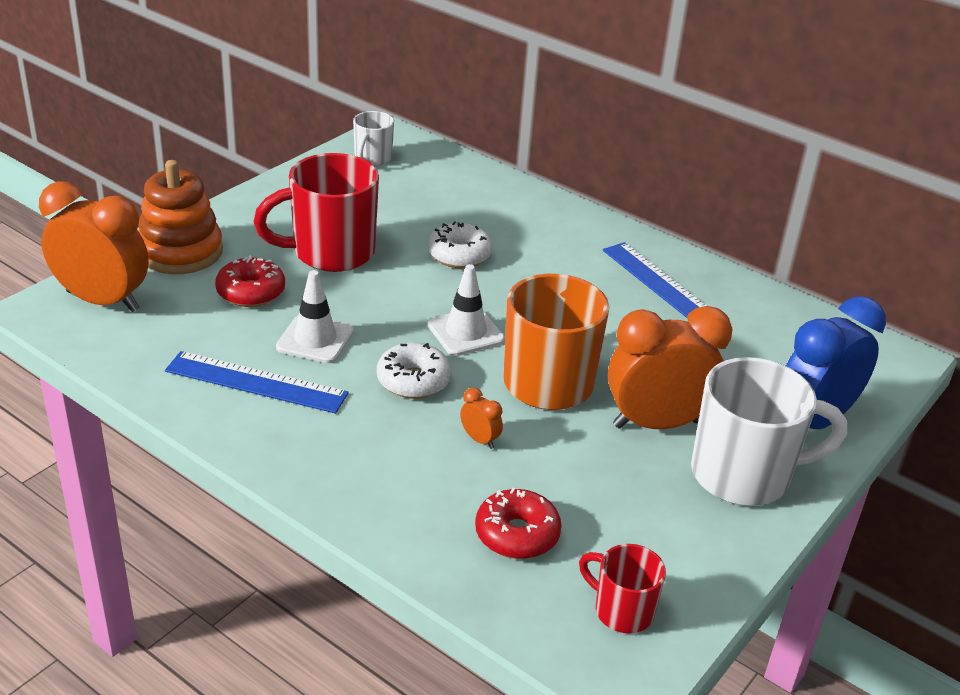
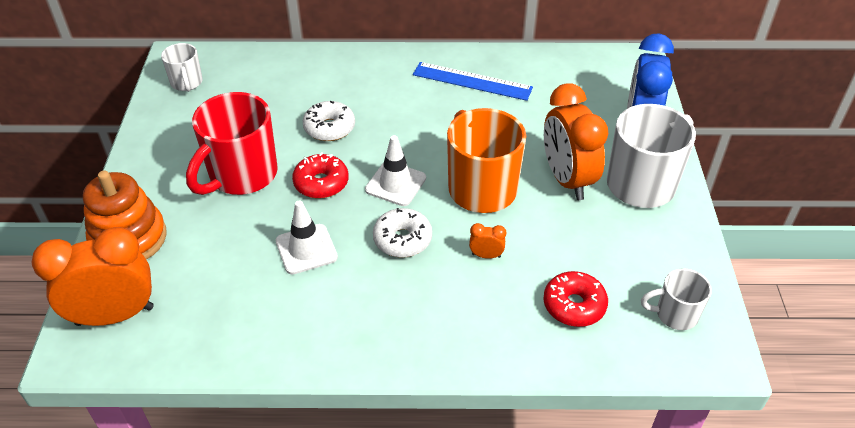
camera: 35 degrees left, 10 degrees up
(251, 292) = (220, 240): red donut -> red donut (321, 183)
(256, 382) = (303, 307): blue ruler -> none
(621, 611) = (675, 314): red mug -> white mug
(656, 423) = (567, 179): orange clock -> orange clock turned 60 degrees counterclockwise

